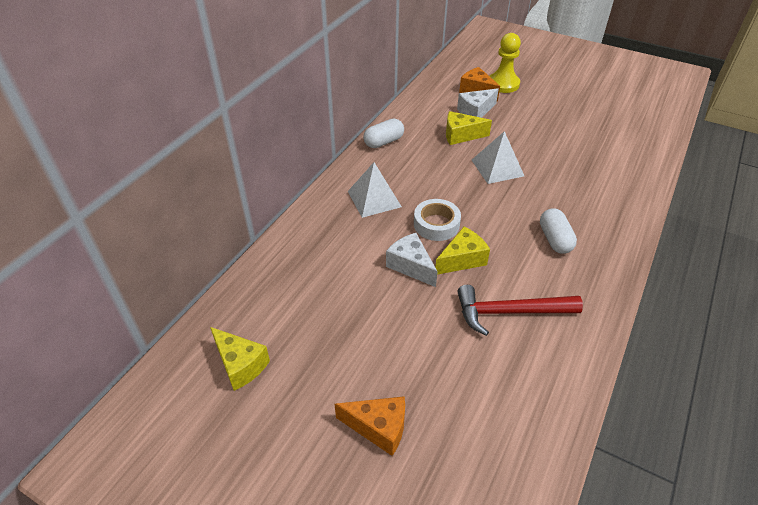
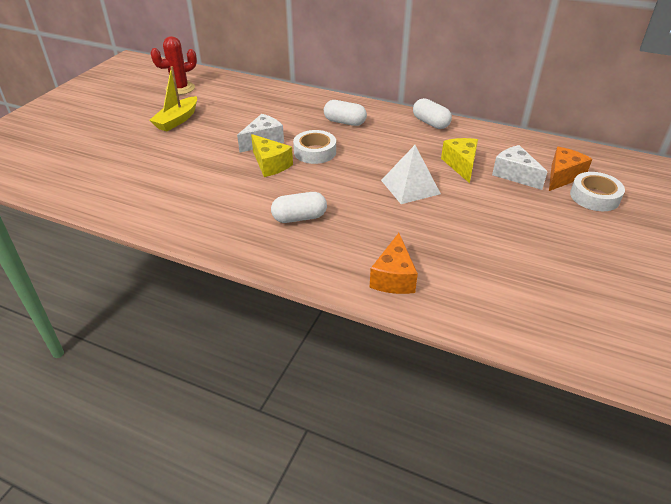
camera: 85 degrees right, 5 degrees down
(240, 365) = (180, 88): yellow cheese -> red cactus
(346, 358) = (177, 120): none -> yellow boat
(374, 199) = (344, 122): white pyramid -> white capsule
(378, 428) = (120, 134): orange cheese -> orange cheese (393, 277)
(503, 84) = (594, 197): yellow pawn -> white tape
(510, 312) = (207, 187): red hammer -> none

